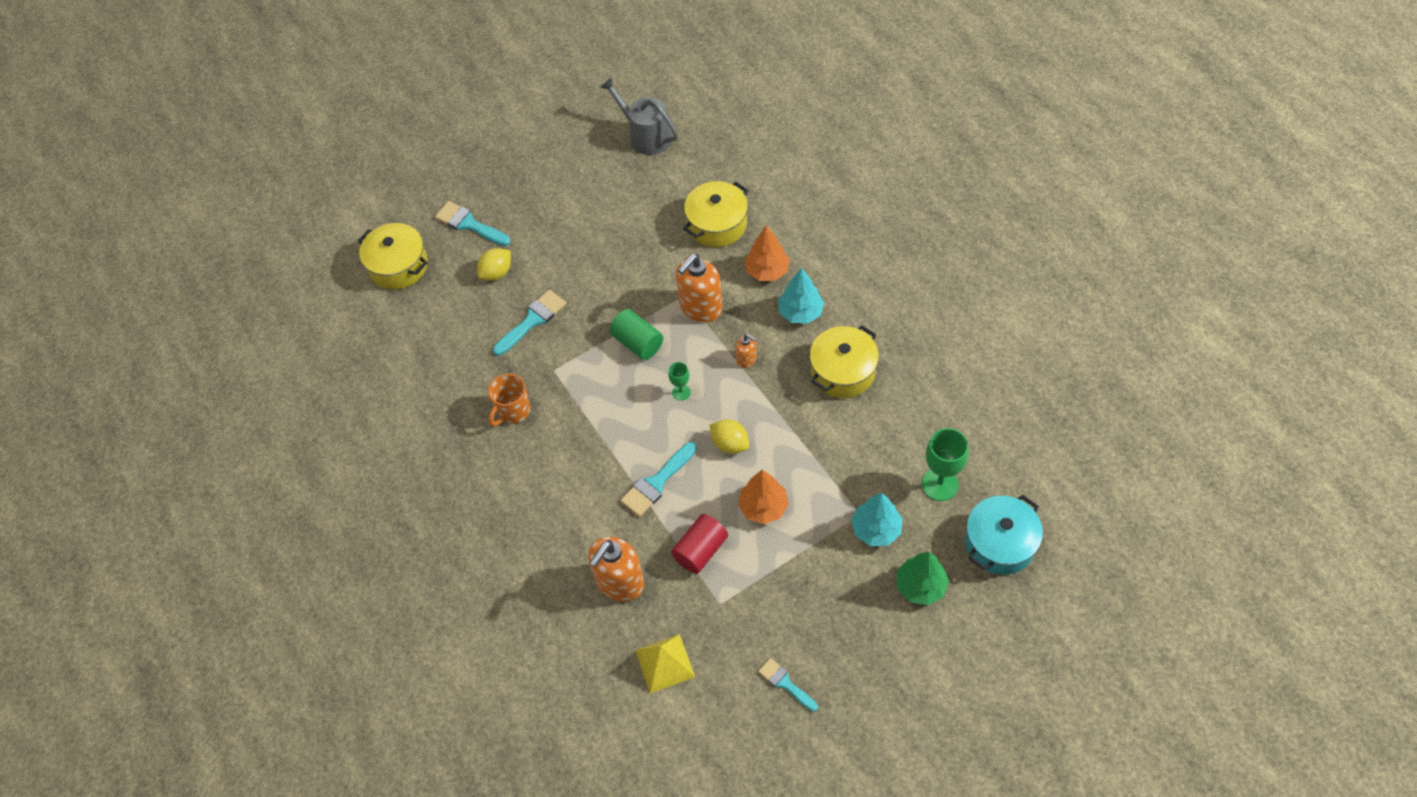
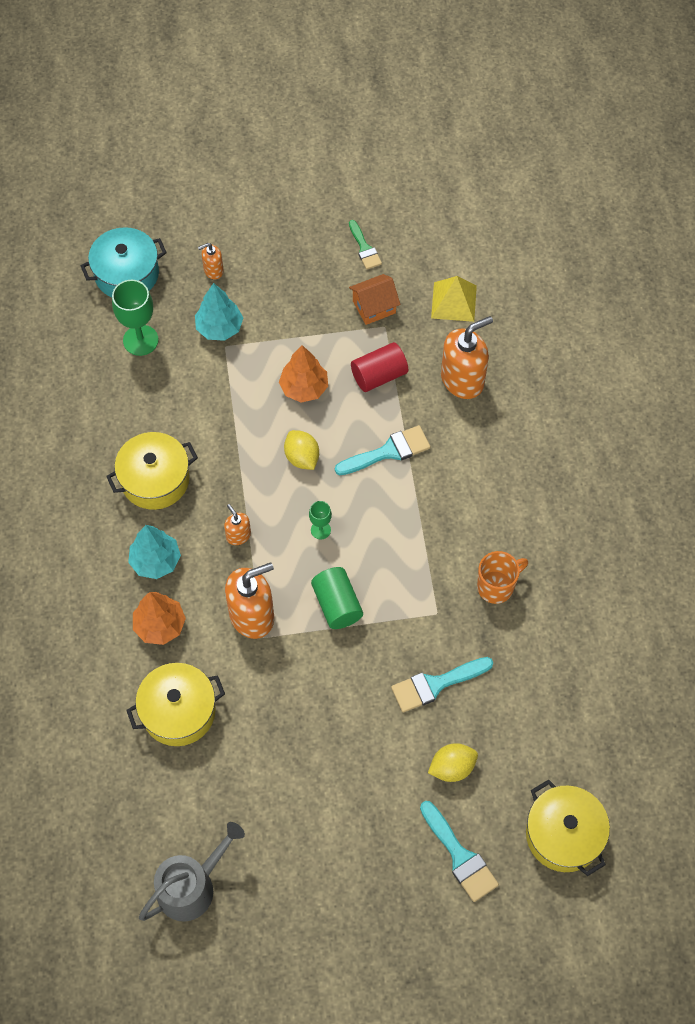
camera: 160 degrees left, 5 degrees up
(646, 136) = (191, 886): grey watering can -> grey watering can turned 105 degrees counterclockwise
(741, 620) = (374, 307): none -> orange house
(785, 683) = (364, 248): turquoise brush -> green brush
(920, 586) = (213, 270): green tree -> orange soap dispenser

